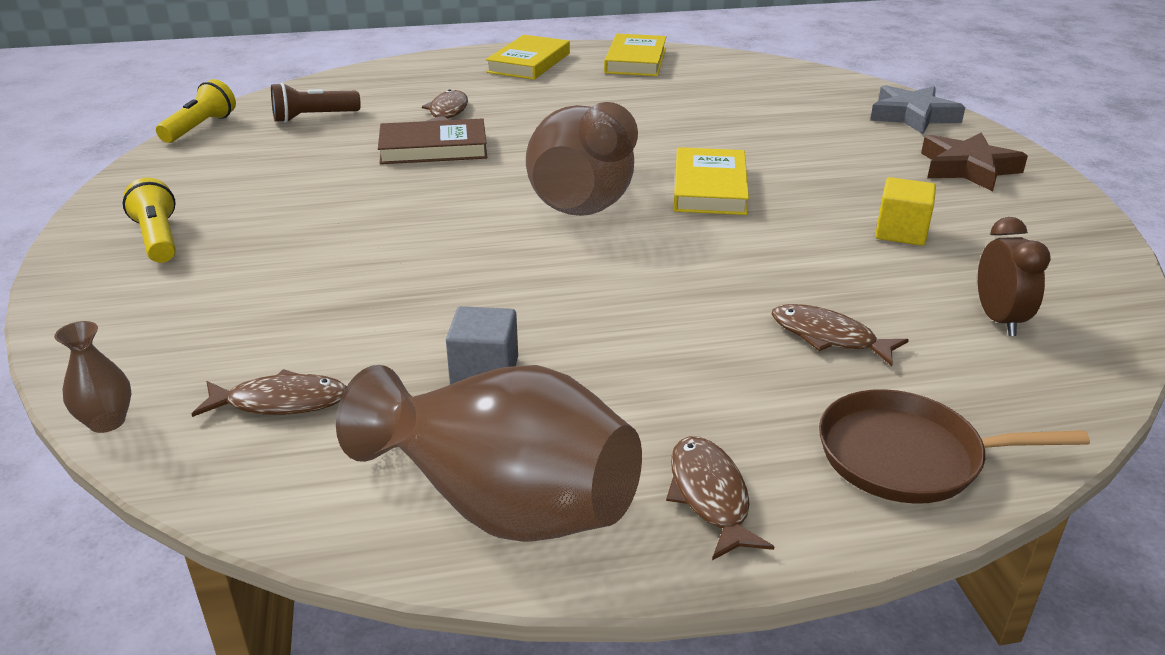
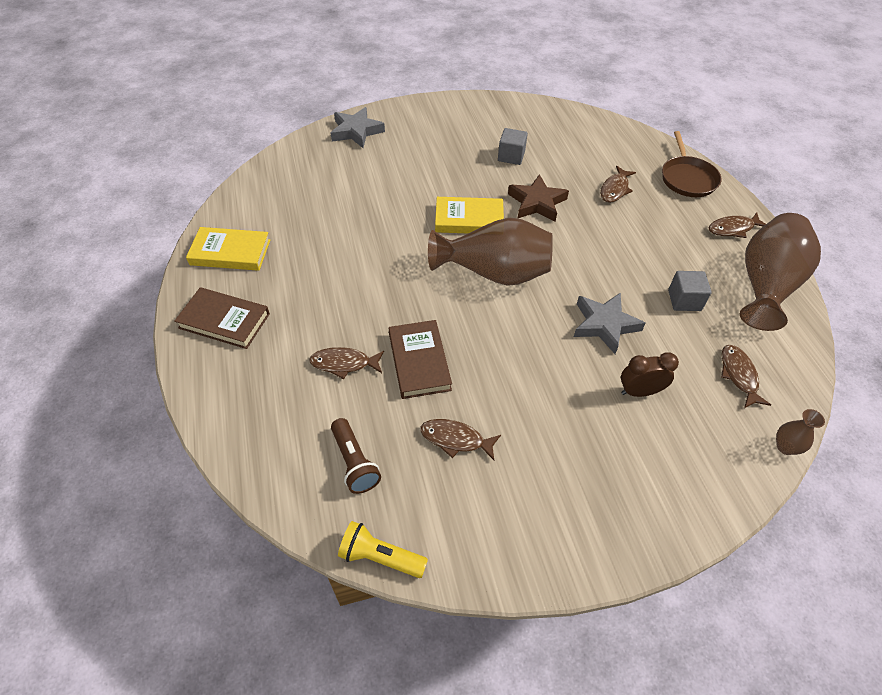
camera: 95 degrees left, 20 degrees up
(158, 239) = (596, 503): yellow flashlight -> none
(308, 164) = (455, 439): none -> brown fish
(450, 279) = (604, 325): none -> grey star
(529, 63) = (224, 321): yellow book -> brown book
(901, 232) = (511, 156): yellow cube -> grey cube
(968, 168) = (432, 124): brown star -> brown star (537, 203)
(998, 320) = (585, 141): brown clock -> brown clock (639, 391)

